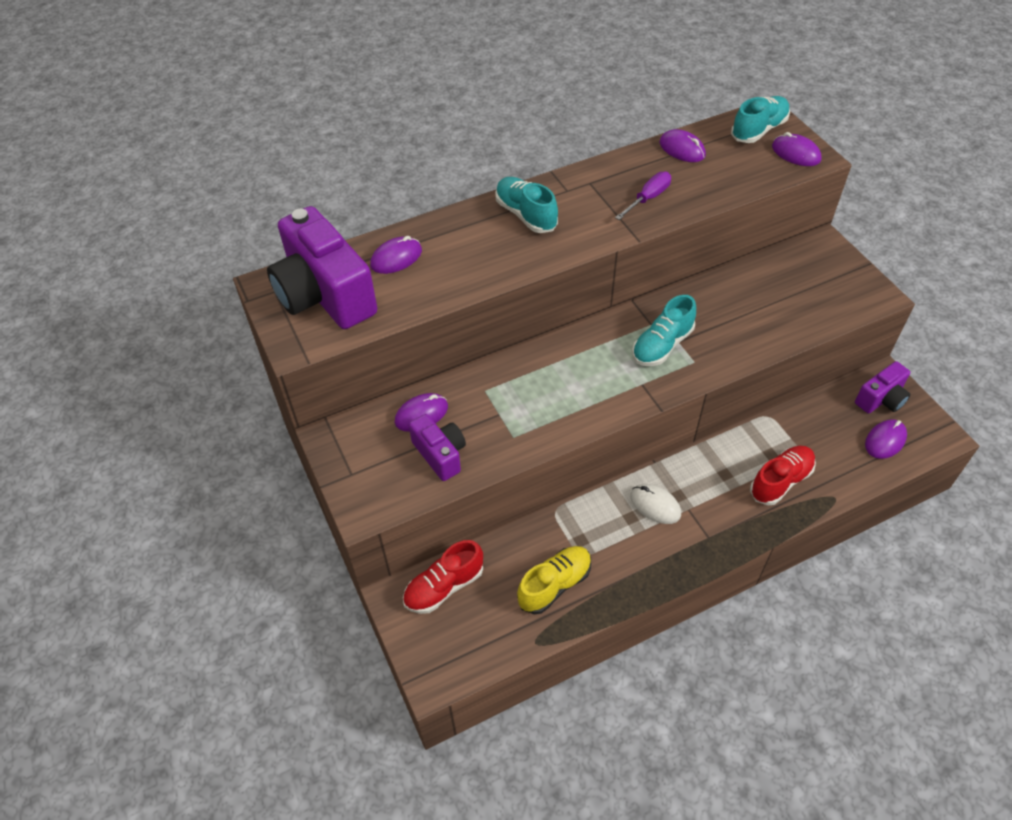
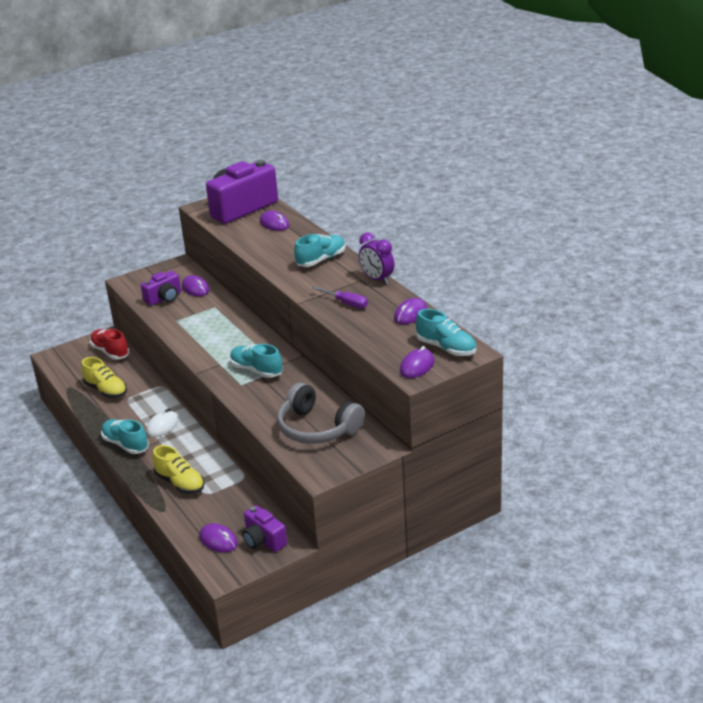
camera: 85 degrees right, 20 degrees down
(592, 169) = (377, 279): none -> purple clock
(694, 549) = (126, 444): none -> turquoise shoe
(780, 481) = (180, 483): red shoe -> yellow shoe
(791, 293) = (317, 428): none -> grey headphones

